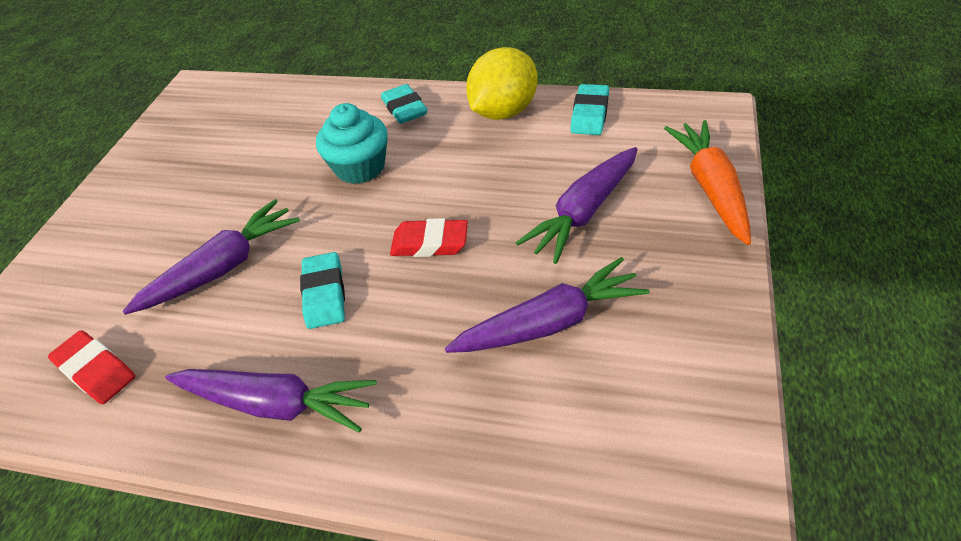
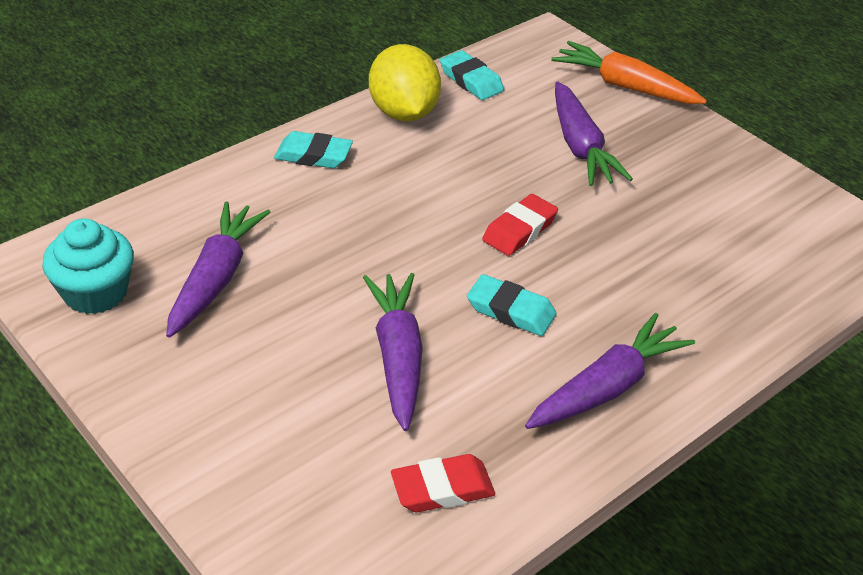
camera: 60 degrees left, 5 degrees down
(360, 167) = (365, 219): turquoise cupcake -> turquoise cupcake (95, 292)
(549, 323) = (671, 220): purple carrot -> purple carrot (216, 278)

